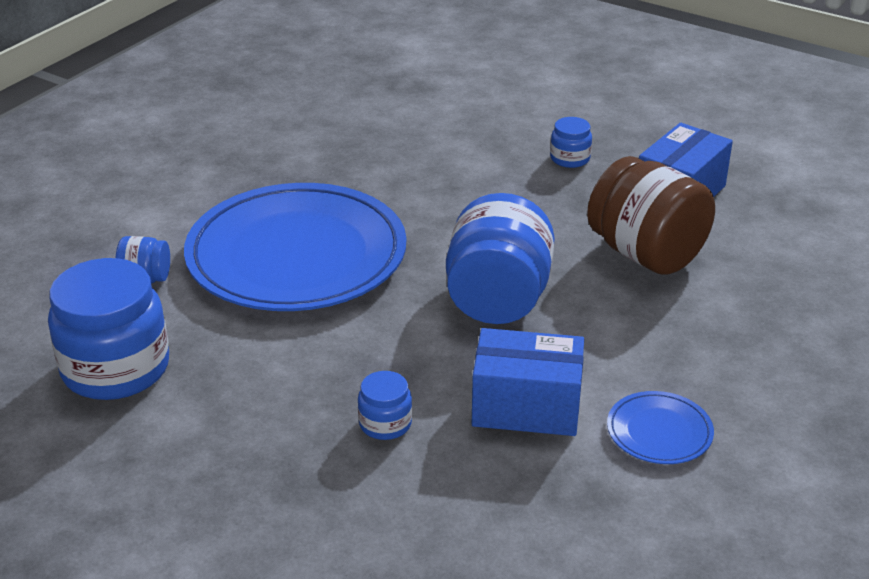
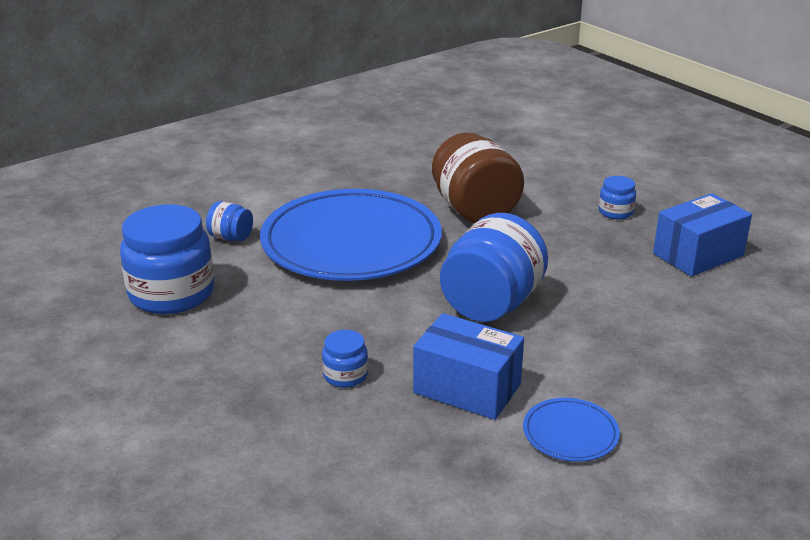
camera: 20 degrees right, 5 degrees down
(646, 254) = (640, 295): brown jar -> brown jar (475, 211)

